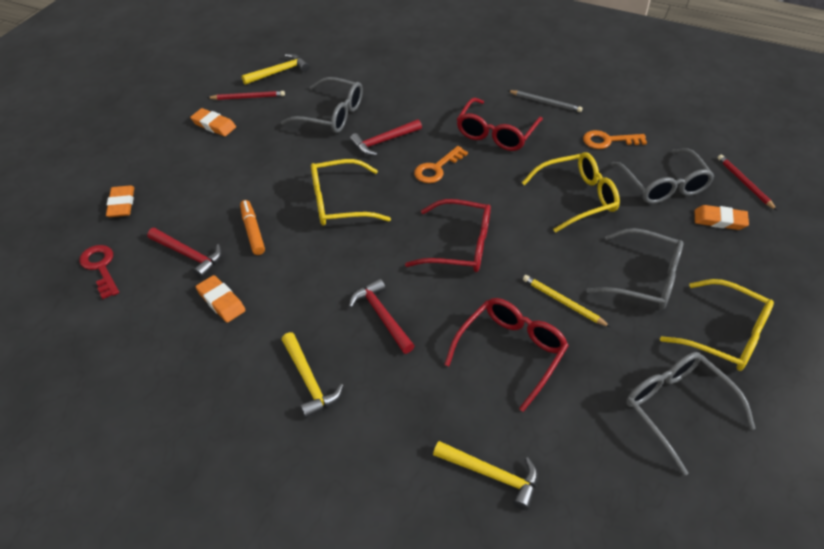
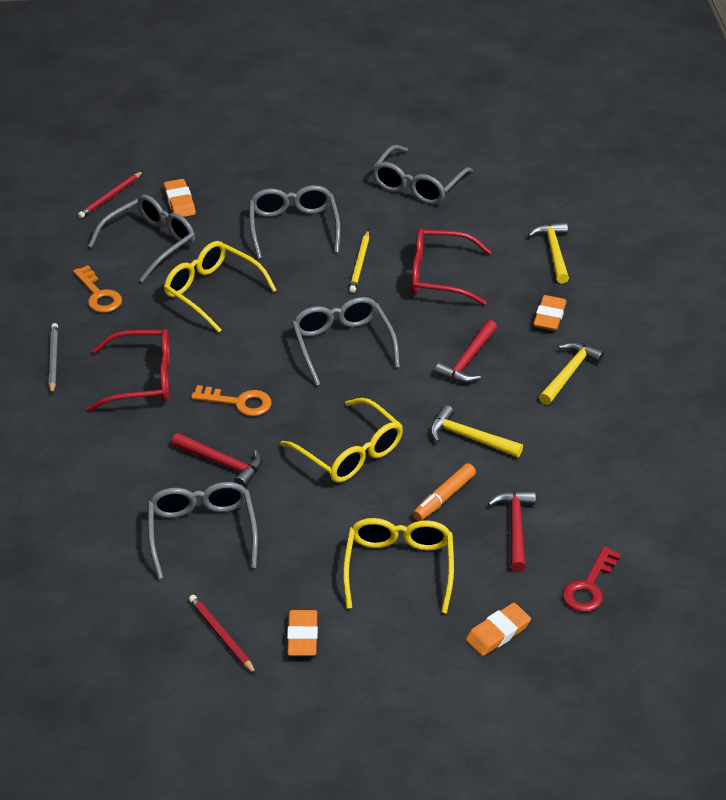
camera: 120 degrees left, 5 degrees down
(221, 301) = (545, 470): orange eraser -> orange eraser (549, 316)
(279, 72) = (142, 636): yellow hammer -> yellow hammer (469, 438)
(459, 246) = (342, 345): red glasses -> grey glasses
(724, 335) = (323, 176): yellow glasses -> yellow glasses (399, 568)

